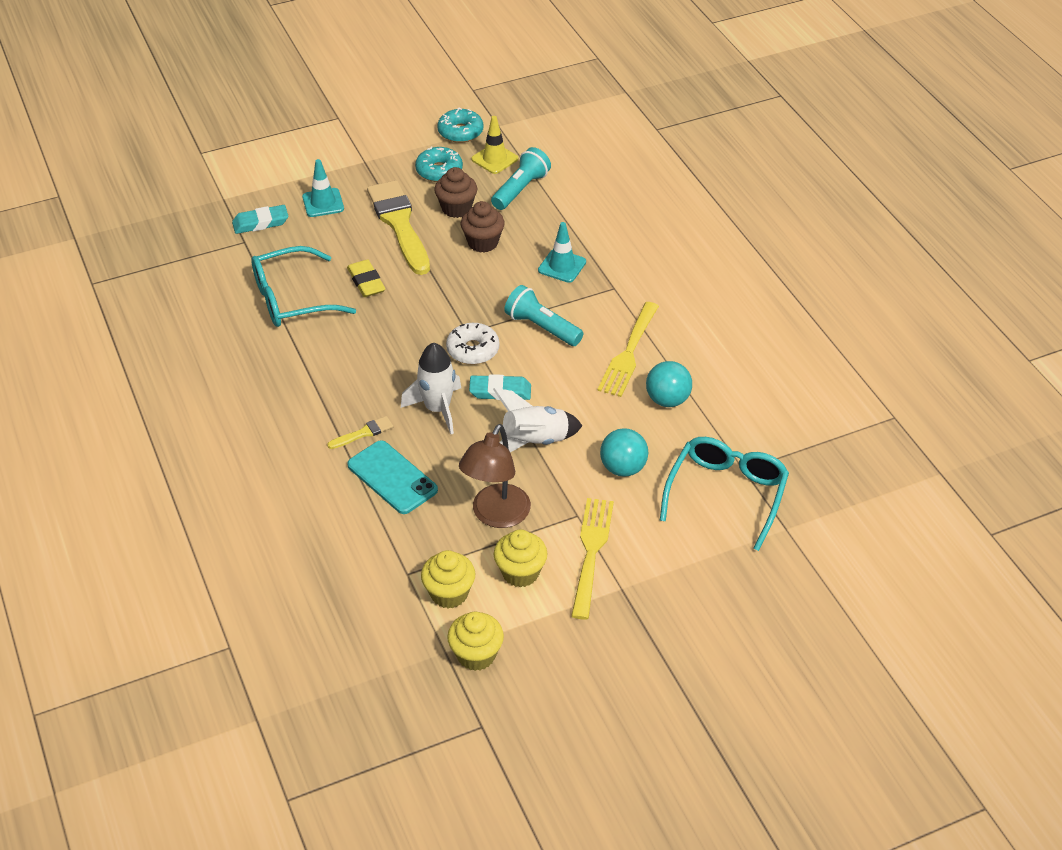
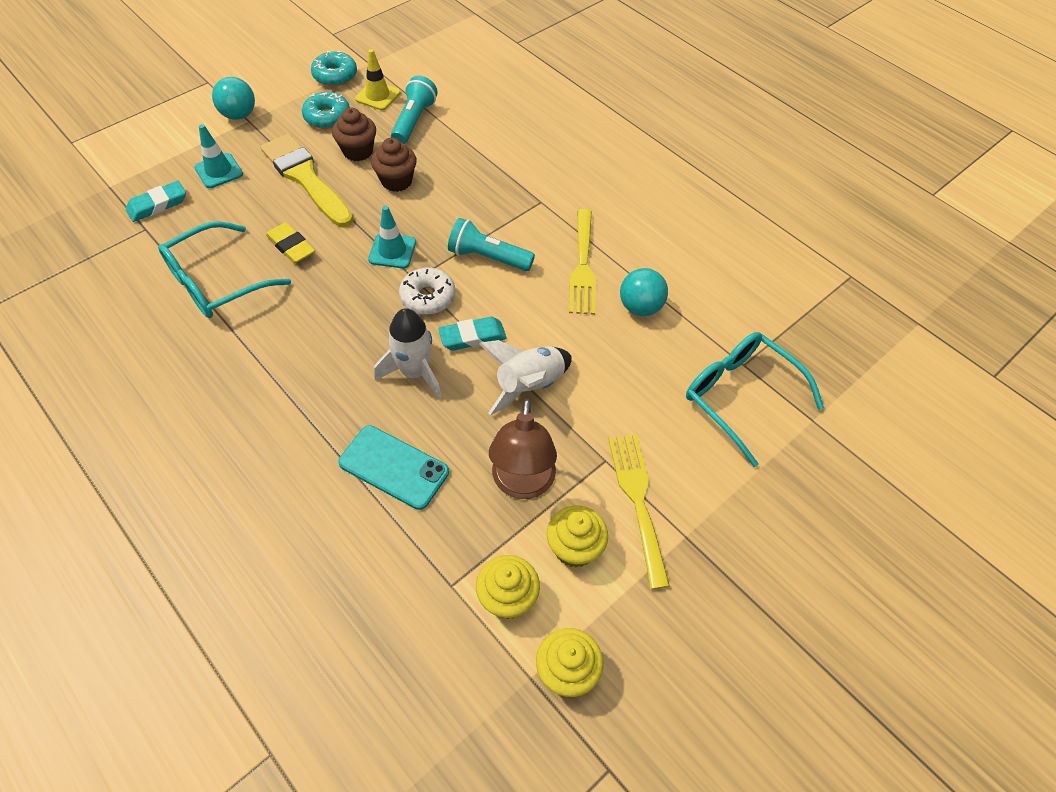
camera: 20 degrees left, 10 degrees up
(363, 433) = (344, 421): yellow brush -> none
(562, 266) = (483, 189): turquoise traffic cone -> turquoise traffic cone (392, 251)
(623, 468) = (629, 393): turquoise ball -> turquoise ball (239, 115)
(726, 494) = (740, 397): turquoise glasses -> turquoise glasses turned 45 degrees counterclockwise

